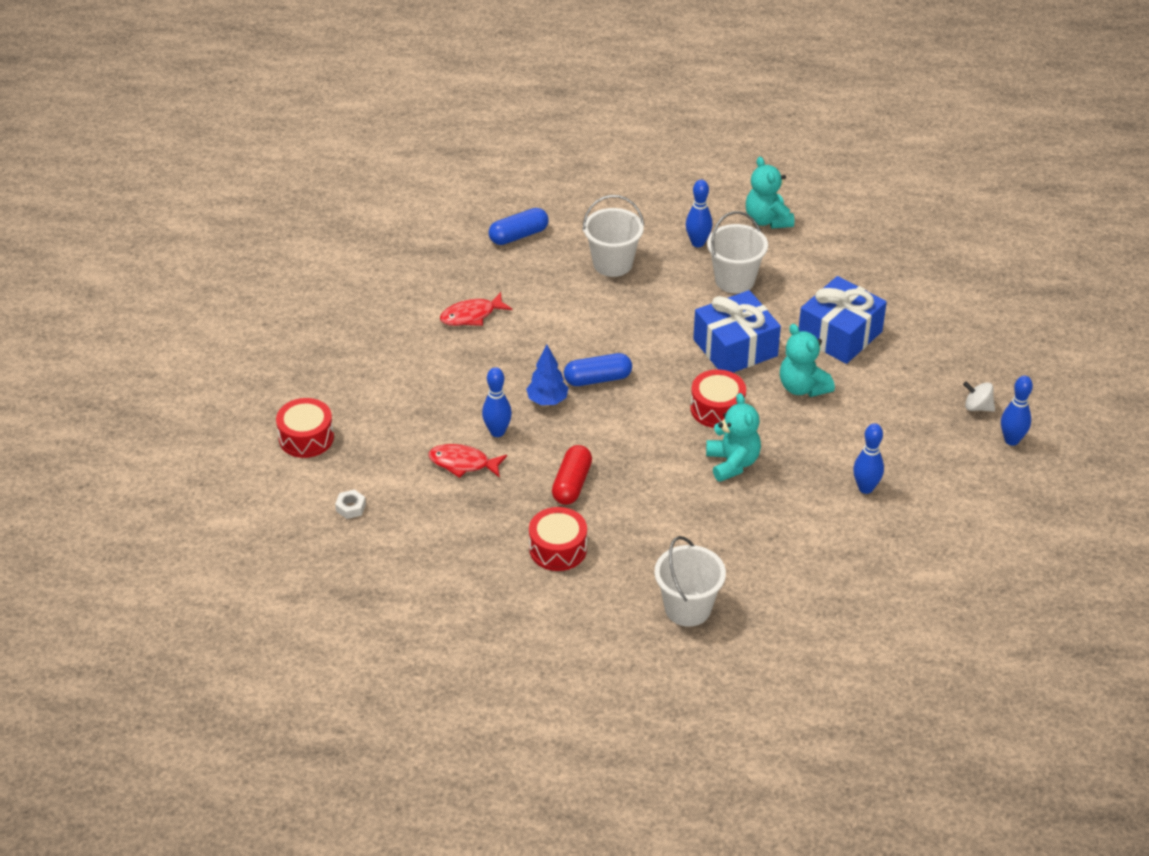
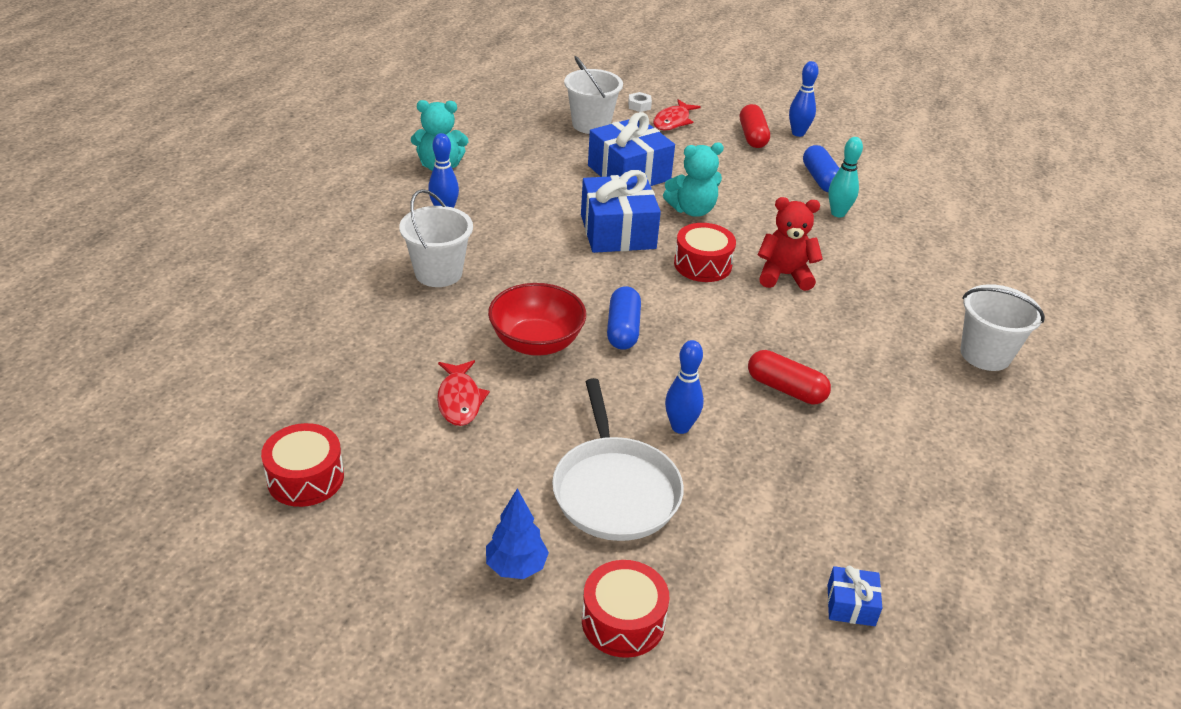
camera: 75 degrees left, 5 degrees down
(351, 507) = (779, 600): white nut -> white nut (639, 106)
(360, 544) = (851, 605): none -> blue gift
(417, 411) = (614, 490): none -> white pan
(463, 463) = (725, 469): red fish -> red fish (673, 121)
(518, 235) = (338, 327): blue capsule -> blue capsule (820, 179)
(547, 401) = (642, 374): blue tree -> blue tree (516, 567)
(555, 336) = (536, 342): none -> red bowl
(558, 549) = (887, 424): red drum -> red drum (305, 478)
(732, 463) = (784, 275): turquoise teddy bear -> red teddy bear
(734, 280) = (516, 206): white bucket -> white bucket (591, 124)
(865, 488) = (838, 213): blue bowling pin -> turquoise bowling pin
(977, 407) = (752, 136): white spinning top -> red capsule

